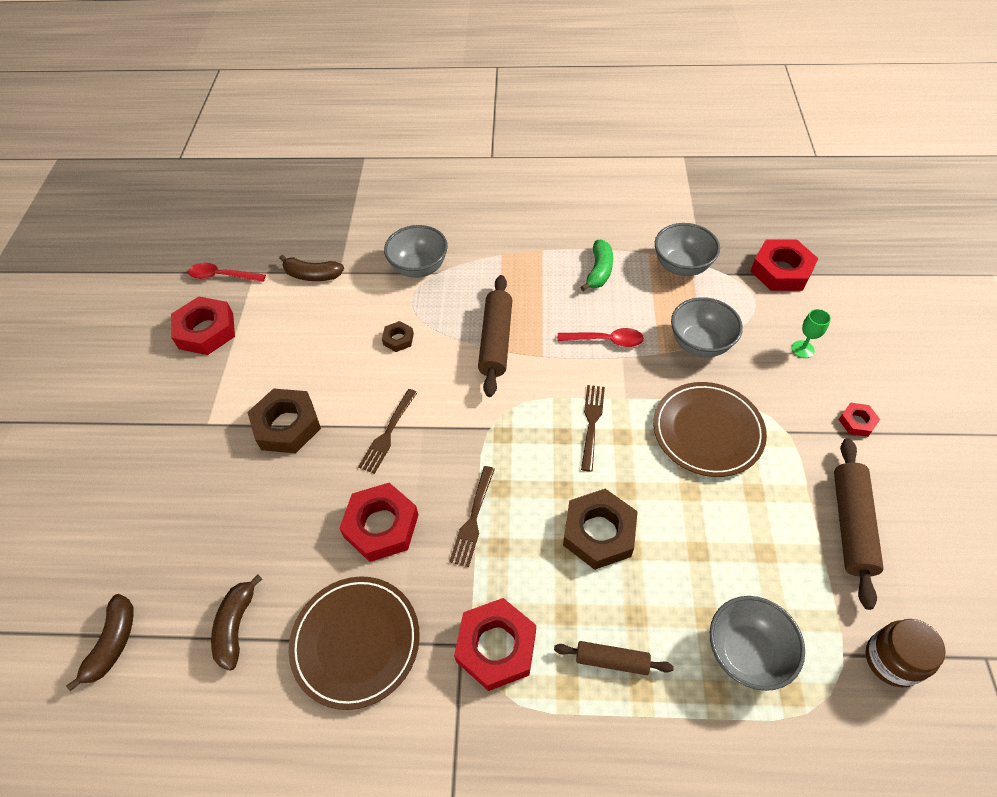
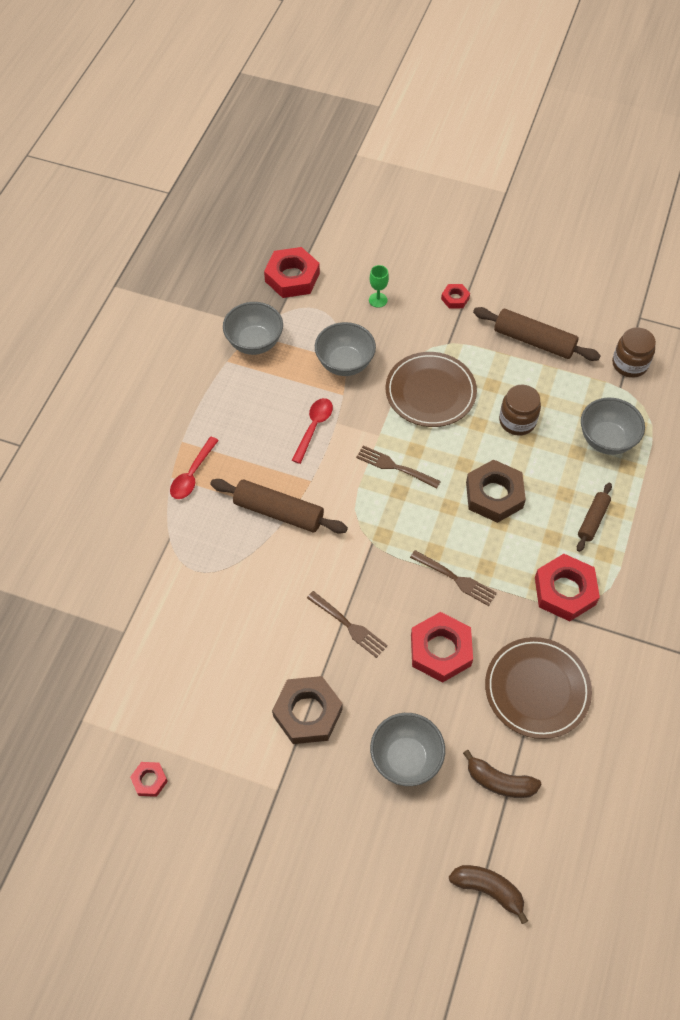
camera: 75 degrees left, 5 degrees up
(206, 331) = (149, 780): red nut -> red nut, size x0.50
(222, 276) = (71, 755): red spoon -> red spoon (192, 474)
(312, 275) = (116, 659): brown banana -> none
(398, 339) = (241, 593): brown nut -> none
(419, 268) = (154, 554): grey bowl -> grey bowl (405, 758)
(599, 271) = (231, 405): green banana -> none
(717, 533) = (517, 421): none -> brown jar

